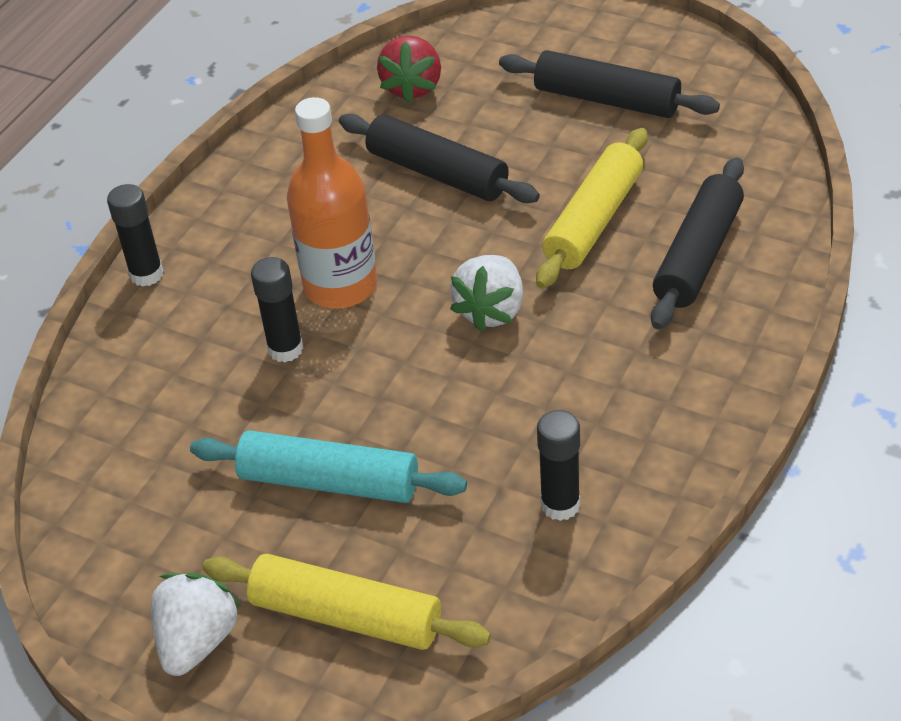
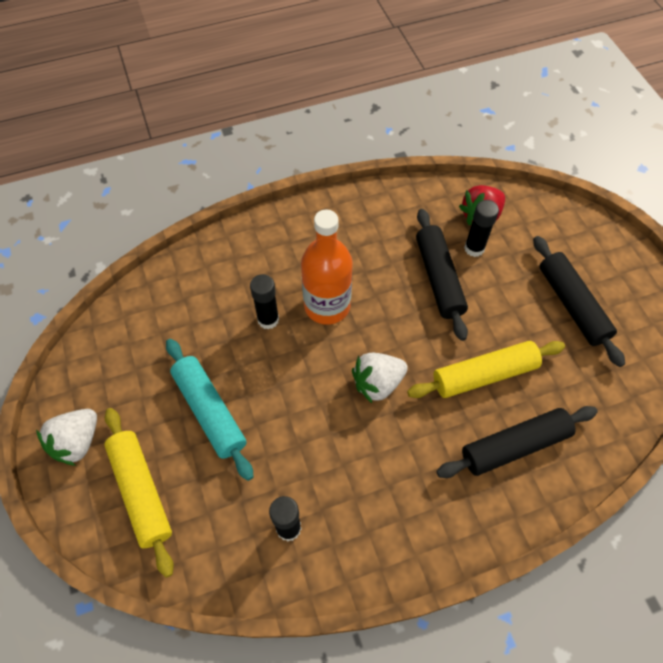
camera: 40 degrees right, 15 degrees up
(146, 274) = (256, 226): black glue stick -> black glue stick (474, 248)
(197, 641) = (77, 442): white strawberry -> white strawberry turned 150 degrees clockwise

